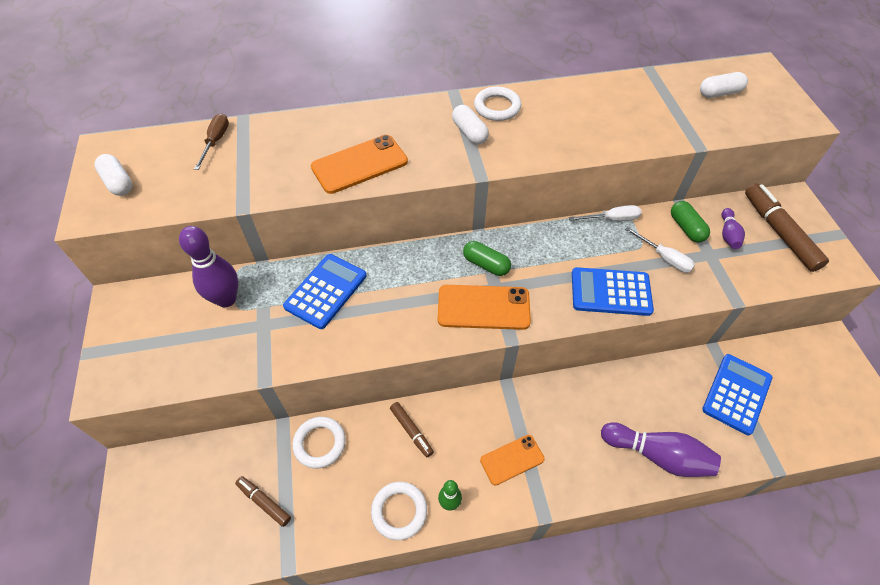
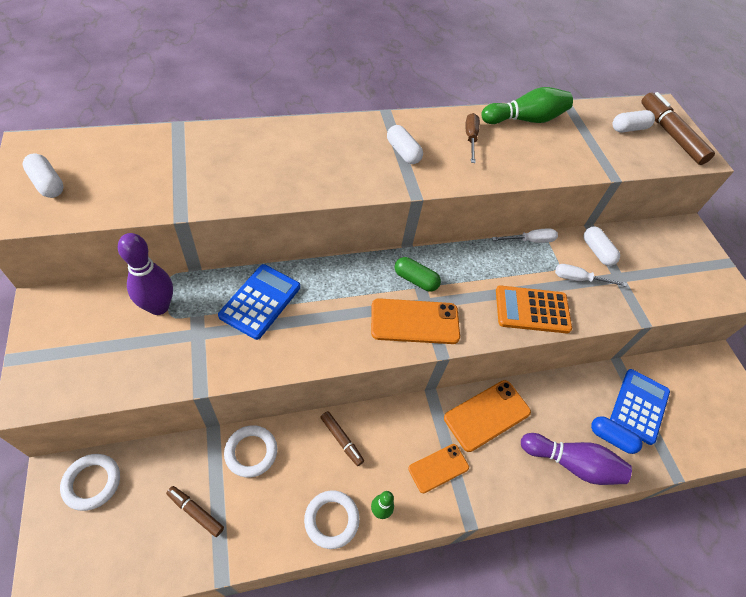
camera: 10 degrees left, 0 degrees up
(216, 141) = (150, 147): brown screwdriver -> brown screwdriver (470, 138)
(359, 164) = (297, 178): orange phone -> orange phone (487, 415)
(497, 107) = (428, 129): white ring -> white ring (92, 482)
(602, 91) = (525, 119): none -> green bowling pin
(611, 292) = (532, 310): blue calculator -> orange calculator
(664, 258) = (579, 279): white screwdriver -> white screwdriver turned 150 degrees clockwise
(686, 228) = (597, 251): green capsule -> white capsule
(703, 428) = (611, 438): none -> blue capsule
(728, 234) = (634, 259): purple bowling pin -> none
(779, 232) = (678, 259): brown marker -> brown marker (670, 134)

